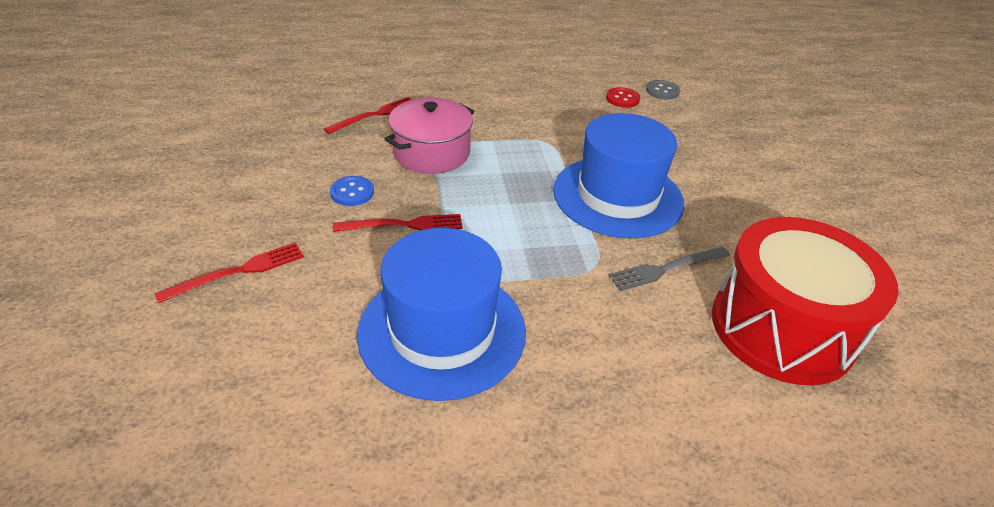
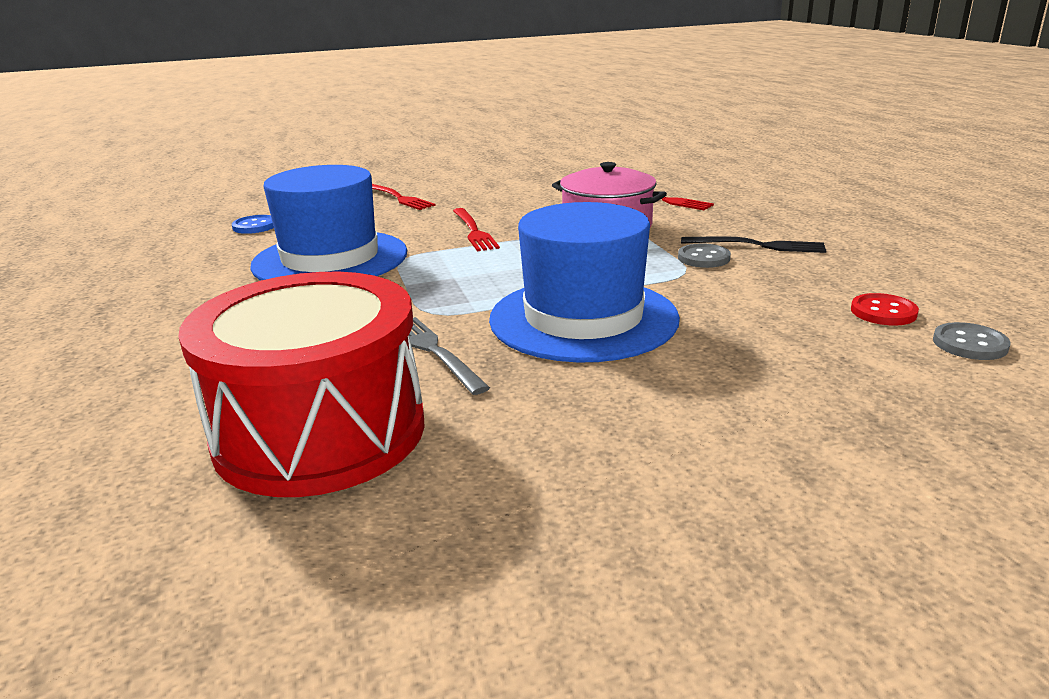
camera: 85 degrees right, 15 degrees down
(352, 192) = (515, 210): blue button -> blue button (255, 226)
(506, 105) = (757, 245): none -> black fork
(522, 129) = (703, 258): none -> grey button

